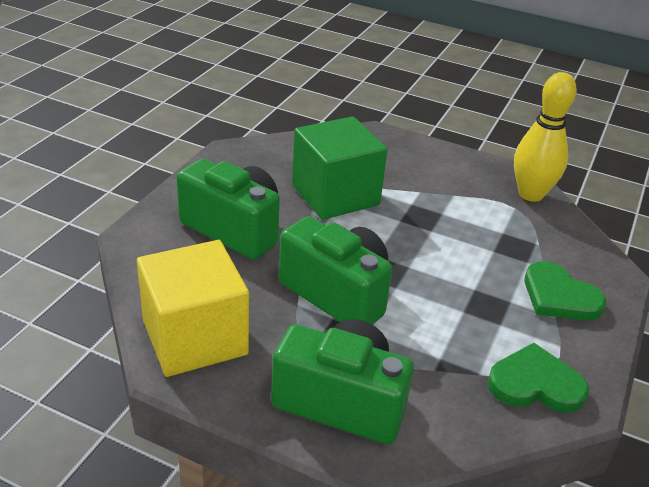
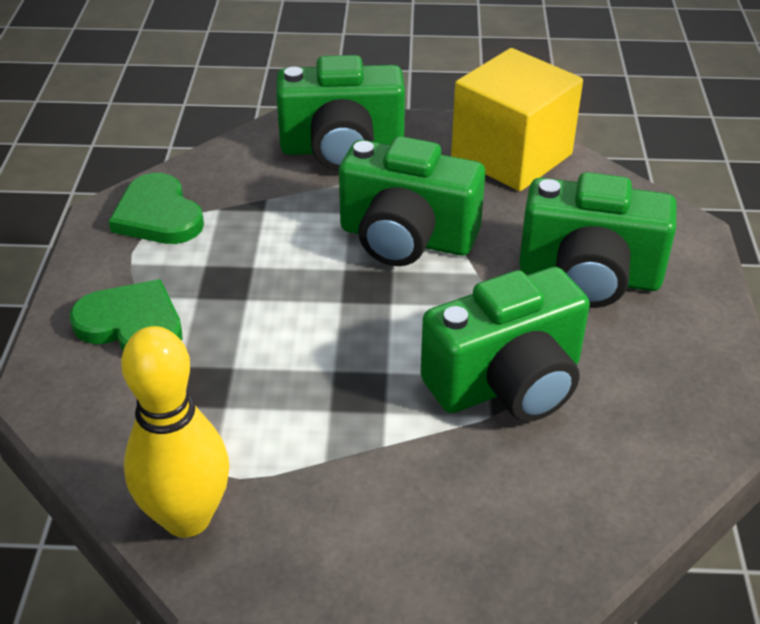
camera: 160 degrees right, 5 degrees up
(335, 195) = (507, 383): green cube -> green camera
(535, 384) = (158, 215): green heart -> green heart turned 75 degrees clockwise

